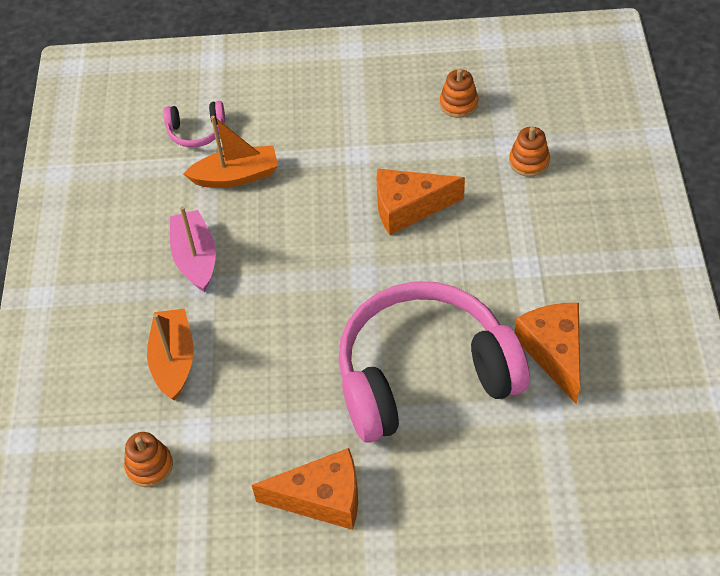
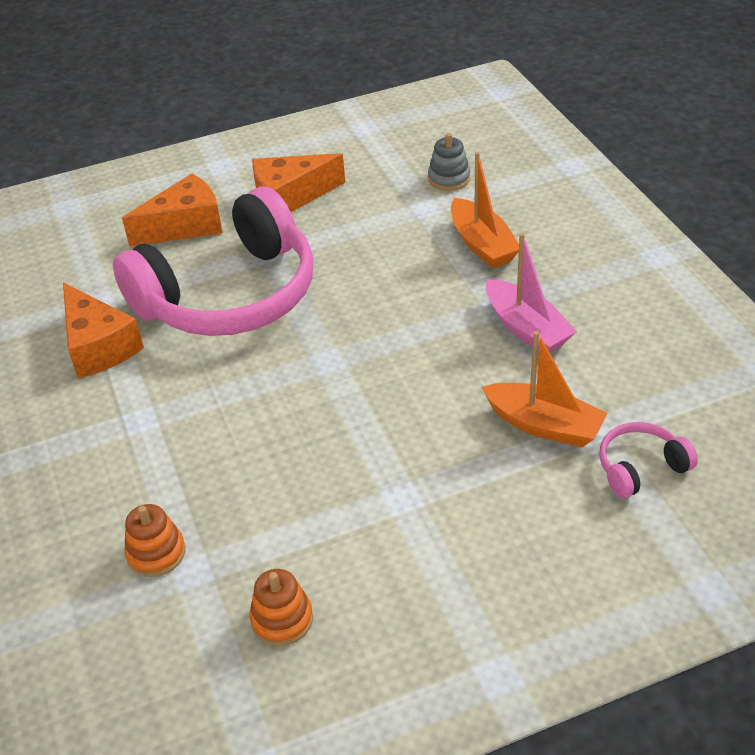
camera: 160 degrees right, 10 degrees down
(149, 466) = (449, 178): orange stacking toy -> grey stacking toy
(236, 176) = (544, 425): orange boat -> orange boat turned 120 degrees counterclockwise
(408, 208) = (303, 447): orange cheese -> orange cheese (185, 226)

